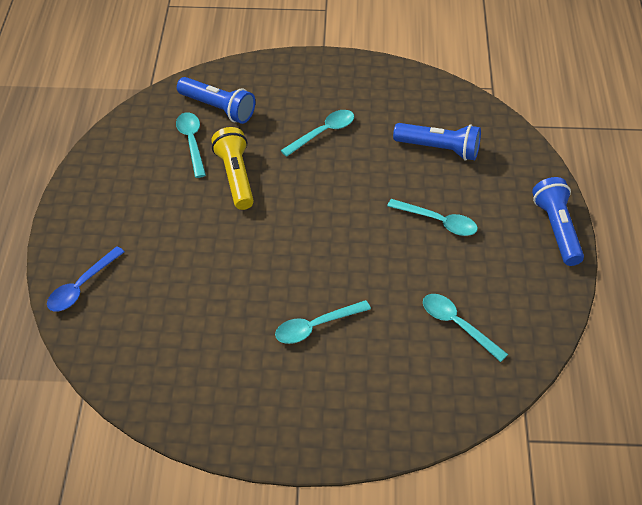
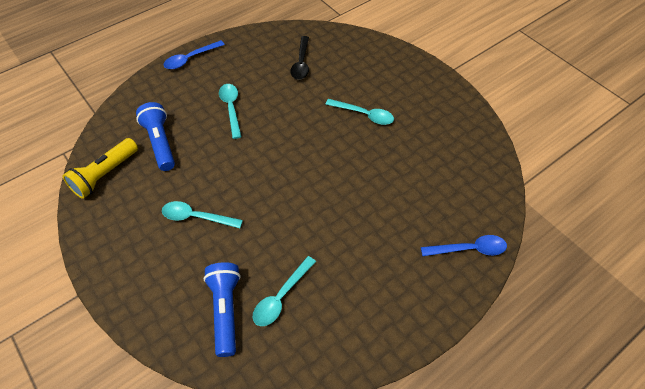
camera: 130 degrees left, 5 degrees up
(236, 177) = (290, 238): yellow flashlight -> yellow flashlight (104, 175)
(457, 325) = (301, 63): turquoise spoon -> black spoon
(557, 229) = (190, 59): blue flashlight -> blue spoon

